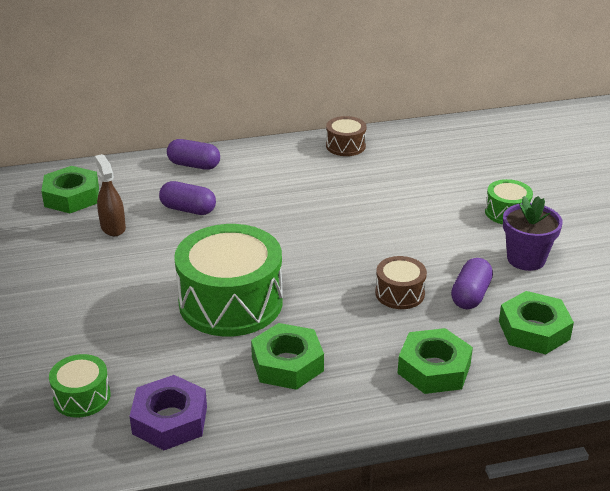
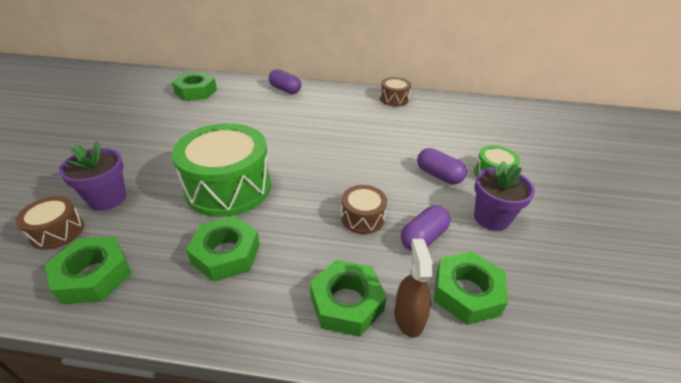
camera: 20 degrees right, 5 degrees up
(82, 397) = (57, 231): green drum -> brown drum
(101, 351) = (107, 198): none -> purple flower pot
(113, 227) = (201, 115): brown spray bottle -> brown spray bottle (408, 317)
(170, 420) = (93, 275): purple nut -> green nut
(188, 209) = (257, 115): purple capsule -> purple capsule (438, 175)

